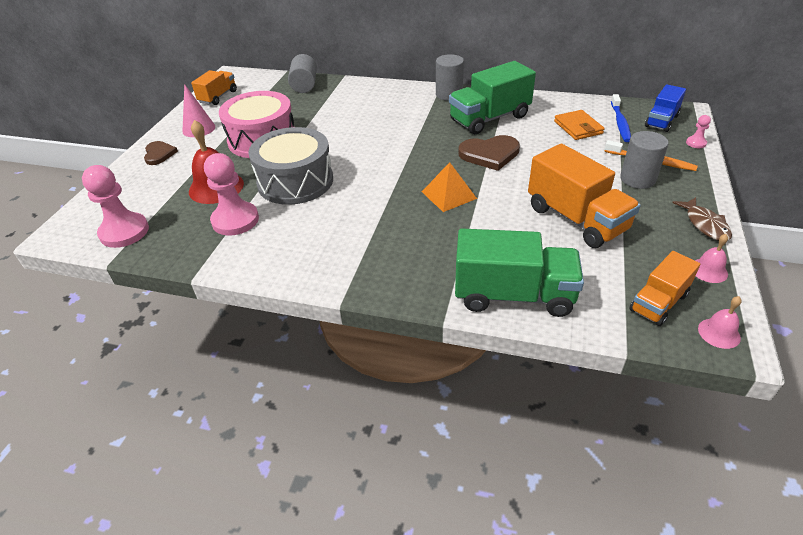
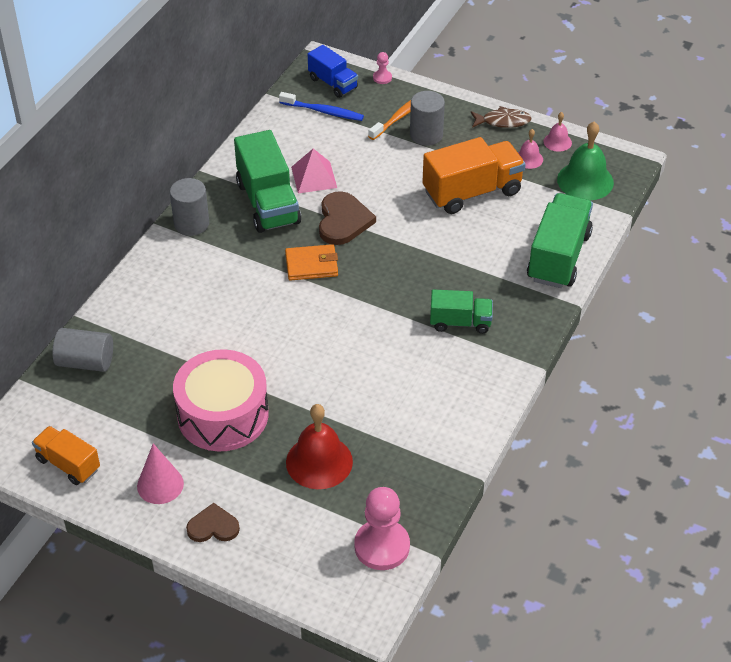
camera: 80 degrees left, 5 degrees up
(235, 220) = (392, 443): pink pawn -> none
(295, 181) = (334, 387): grey drum -> none
(388, 237) = (460, 322): none -> green truck
(449, 195) = (405, 267): orange pyramid -> none
(534, 132) = (314, 177): none -> pink pyramid
(578, 127) = (319, 143): orange wallet -> orange wallet (311, 265)
(658, 302) = (585, 181): orange truck -> green bell
(719, 333) = (621, 163): pink bell -> pink bell (528, 159)

